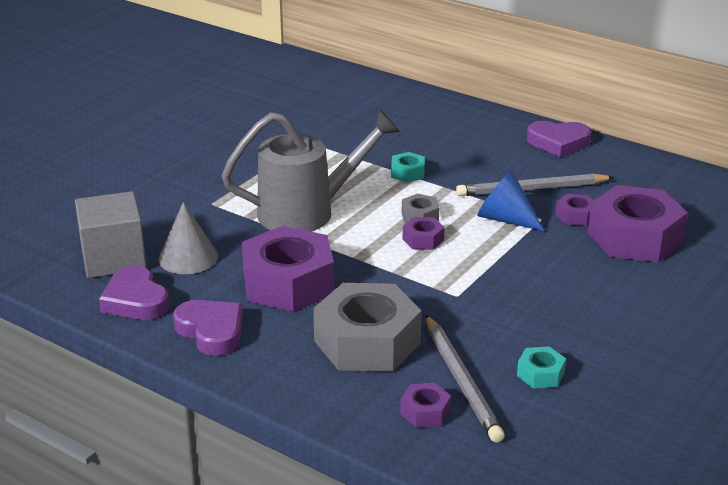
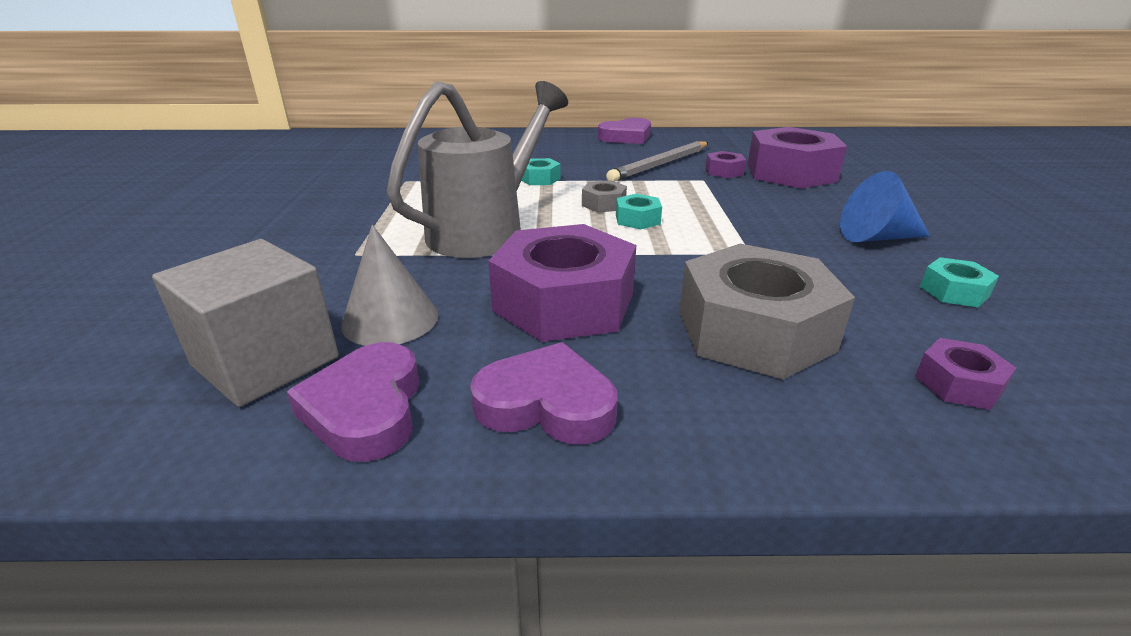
camera: 35 degrees left, 0 degrees up
(135, 300) = (366, 409): purple heart -> purple heart turned 60 degrees clockwise
(423, 239) = (637, 219): purple nut -> turquoise nut
(462, 381) = (914, 329): grey pencil -> none
(505, 219) = (677, 187): blue cone -> blue cone (876, 237)

